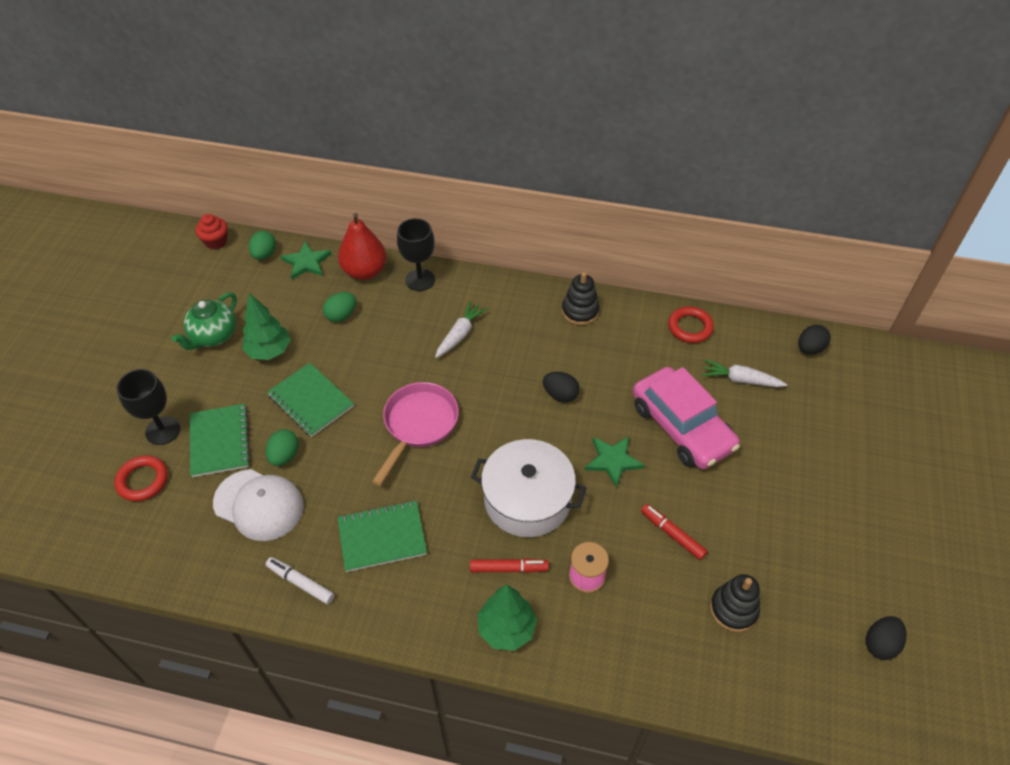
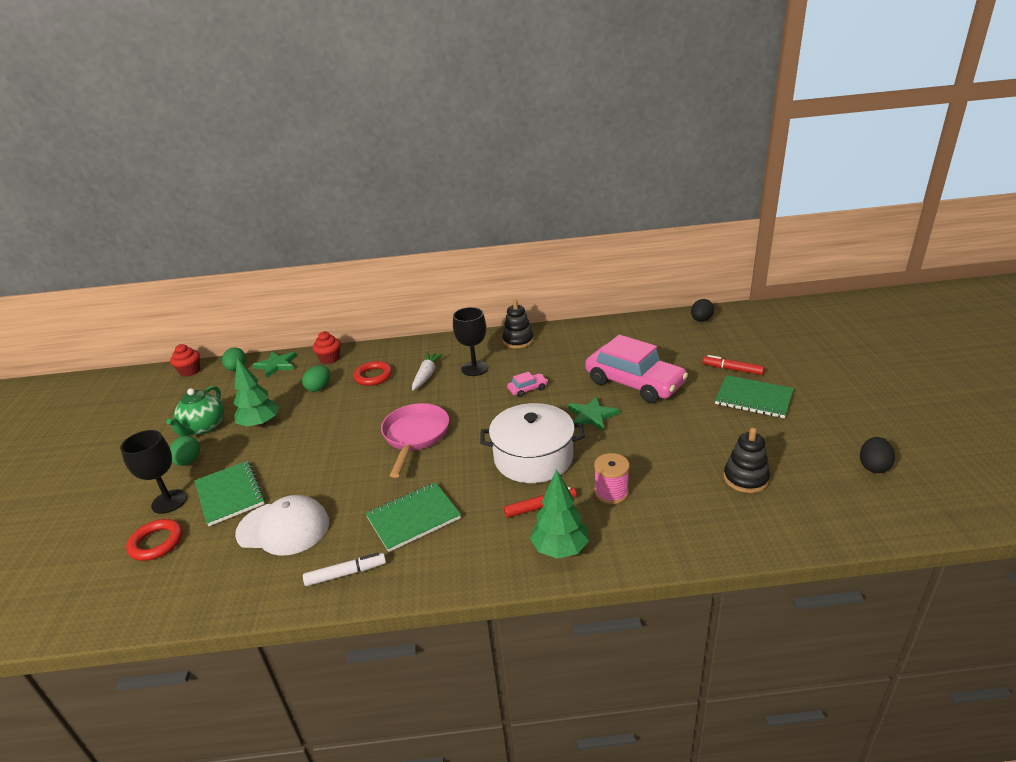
camera: 15 degrees left, 20 degrees down
(284, 456) = (298, 487): green egg -> green egg (188, 461)
(301, 583) = (346, 573): white marker -> white marker turned 150 degrees clockwise
(311, 401) = (310, 446): green notebook -> green notebook (753, 398)
(365, 271) = (330, 359): red pear -> red cupcake
(420, 280) = (379, 353): black goblet -> black goblet (474, 368)
(560, 395) = (527, 389): black egg -> pink car
(672, 534) = (666, 446): red marker -> red marker (732, 369)
(690, 327) = (607, 330): red ring -> red ring (373, 376)
(740, 380) = (662, 347): white carrot -> none

